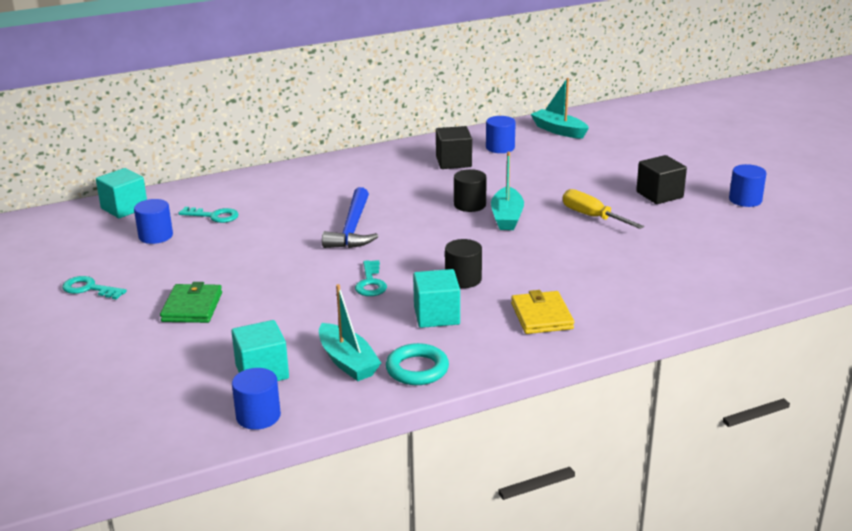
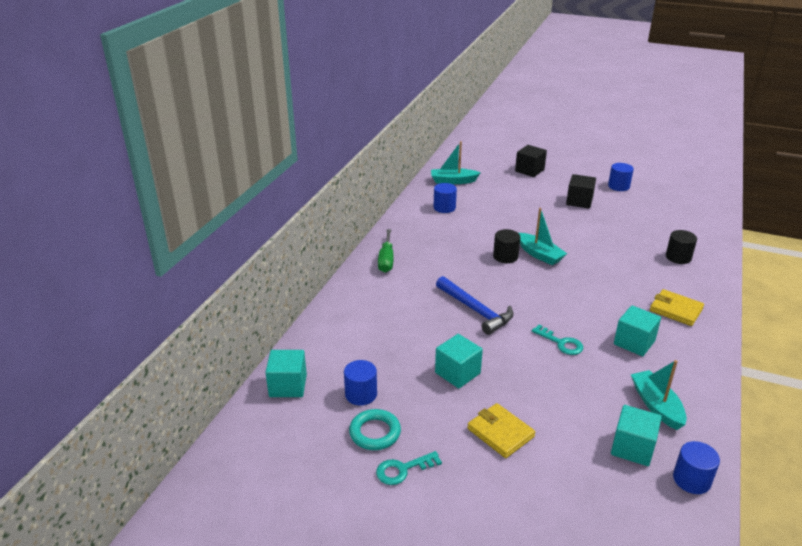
camera: 45 degrees left, 5 degrees up
(192, 307) = (500, 433): green wallet -> yellow wallet
(214, 216) = (369, 353): turquoise key -> none
(245, 258) = (457, 373): none -> turquoise cube
(347, 362) = (656, 405): turquoise boat -> turquoise boat turned 120 degrees counterclockwise
(360, 164) = (386, 260): none -> green screwdriver
(417, 369) = (693, 384): turquoise ring -> turquoise ring (375, 433)
(453, 162) = (438, 230): black cube -> black cube (529, 170)
(463, 279) = (599, 310): black cylinder -> black cylinder (678, 257)
(592, 217) = (577, 232): yellow screwdriver -> none

